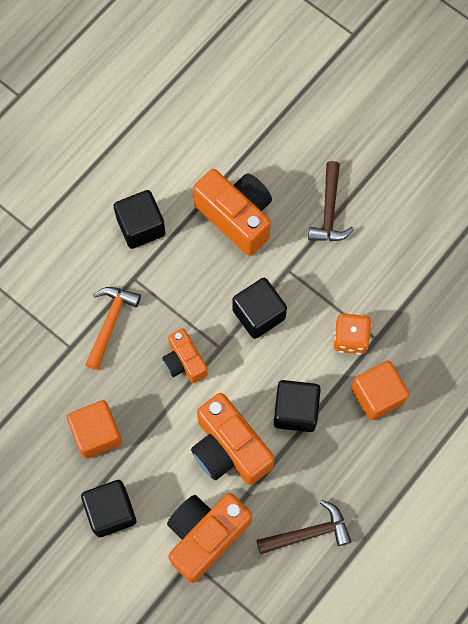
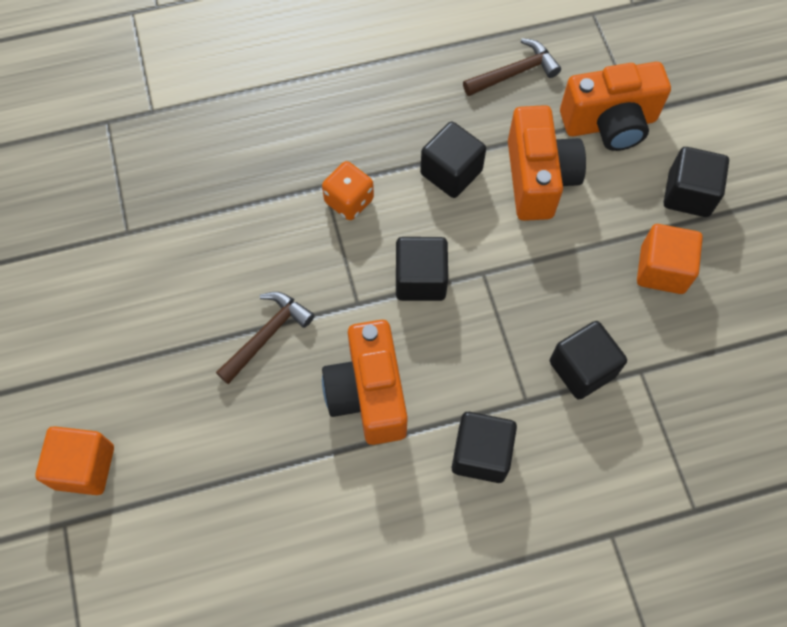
camera: 145 degrees left, 5 degrees down
(110, 323) = (582, 369): orange hammer -> black cube
(184, 362) = (529, 281): orange camera -> none
(308, 533) = (514, 73): brown hammer -> brown hammer turned 135 degrees clockwise
(377, 395) = (365, 139): orange cube -> orange cube (84, 467)

